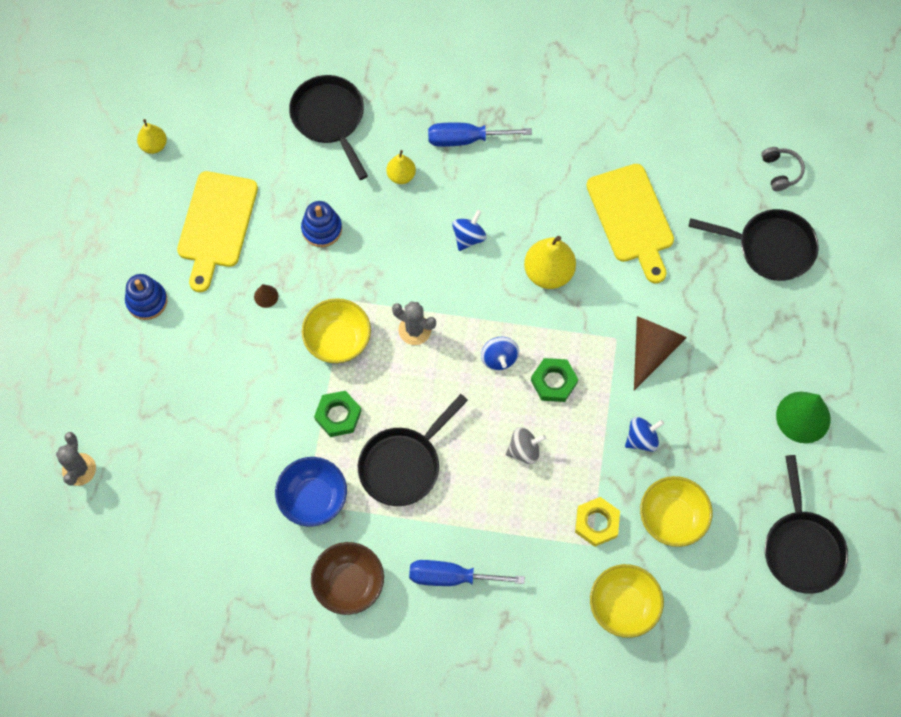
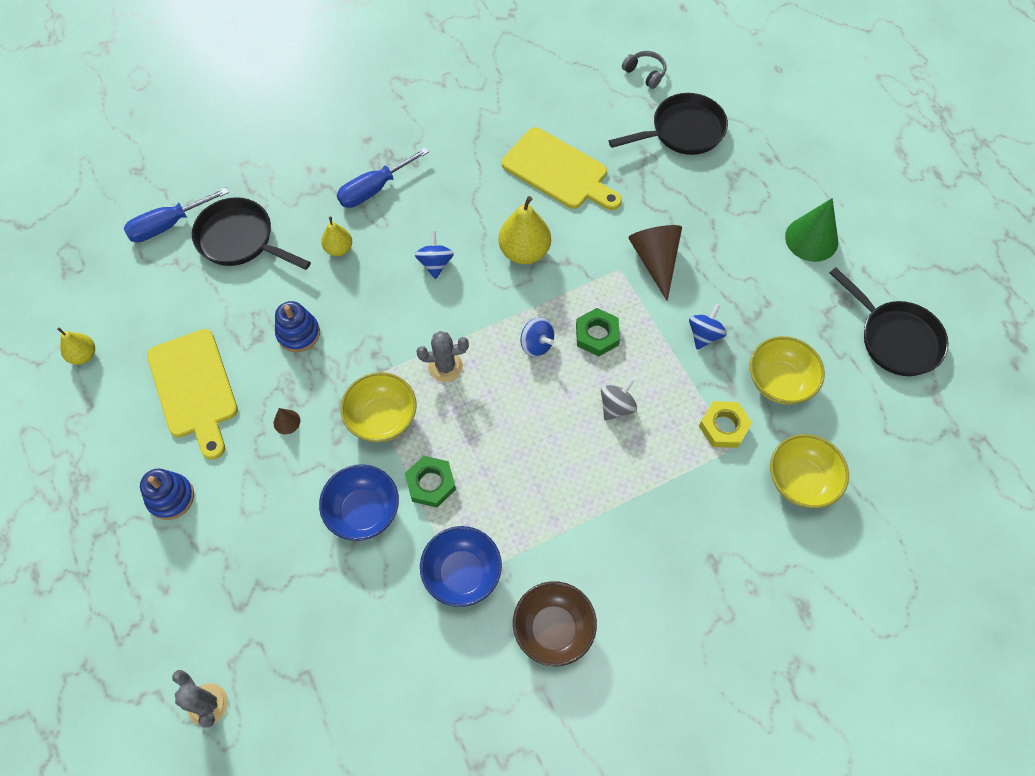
camera: 35 degrees left, 5 degrees down
(275, 403) = (363, 511): none -> blue bowl
(403, 465) = (522, 488): black pan -> none
(451, 577) = (639, 557): blue screwdriver -> blue screwdriver (168, 225)

